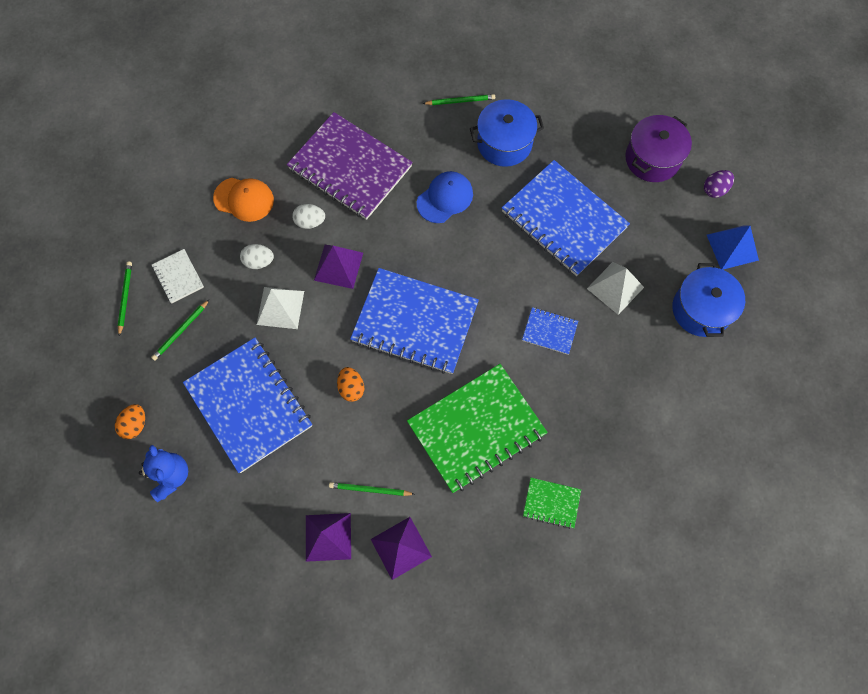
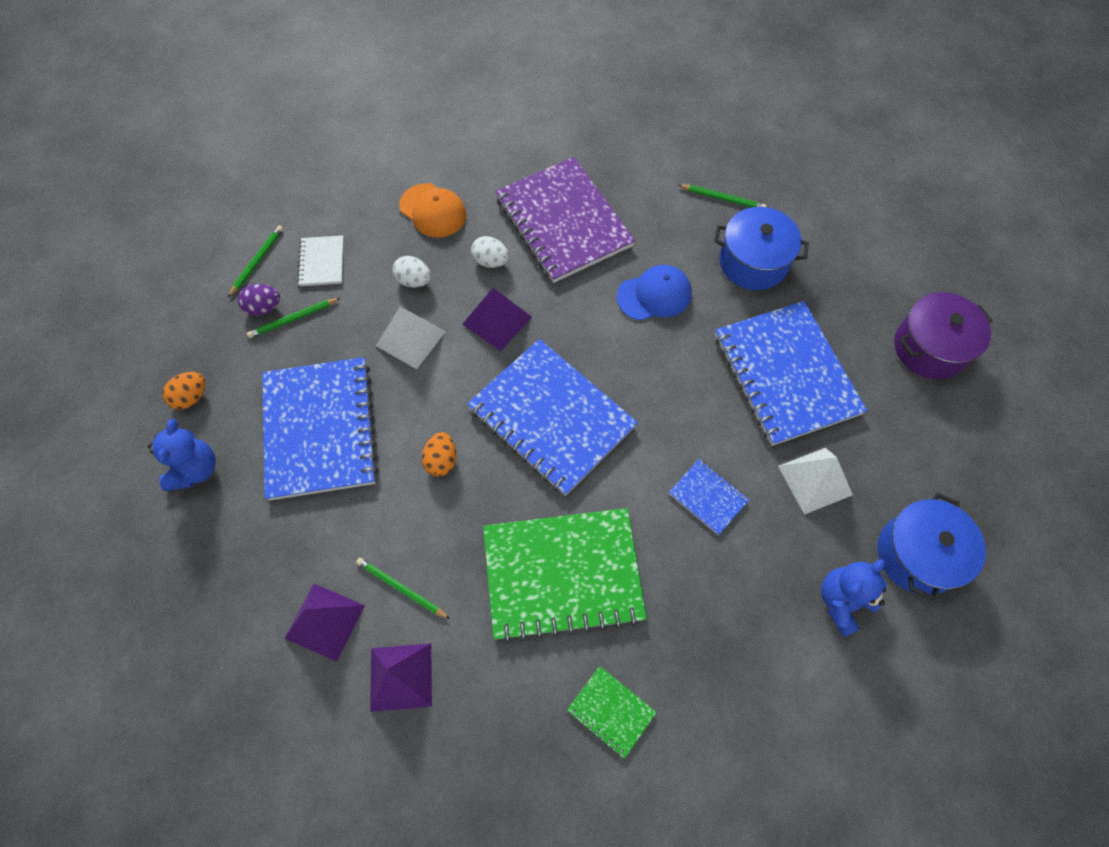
camera: 25 degrees right, 5 degrees down
(667, 362) = (842, 601): none -> blue teddy bear
(715, 189) = (997, 415): purple egg -> purple egg (264, 307)
(732, 247) = (992, 495): blue pyramid -> none

